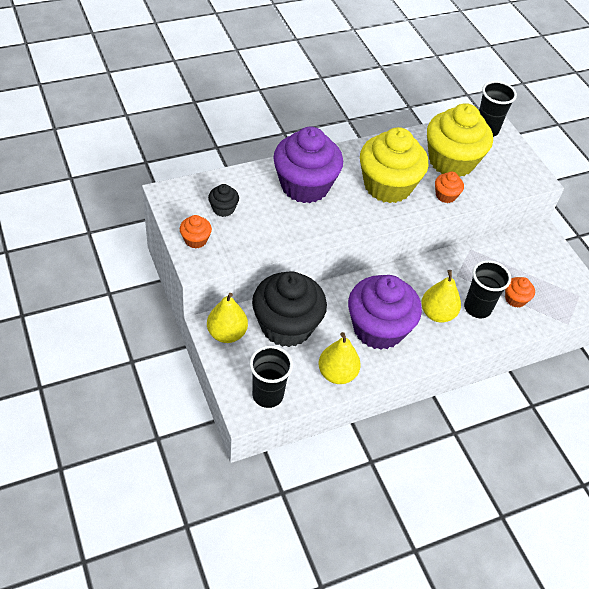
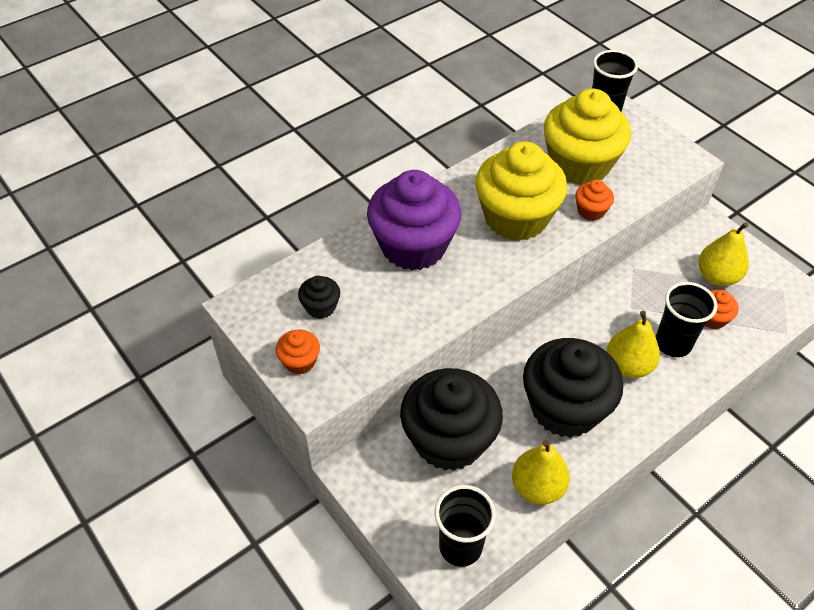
camera: 10 degrees left, 0 degrees up
(227, 333) = (376, 474): yellow pear -> yellow pear (717, 276)
(378, 328) = (565, 408): purple cupcake -> black cupcake

